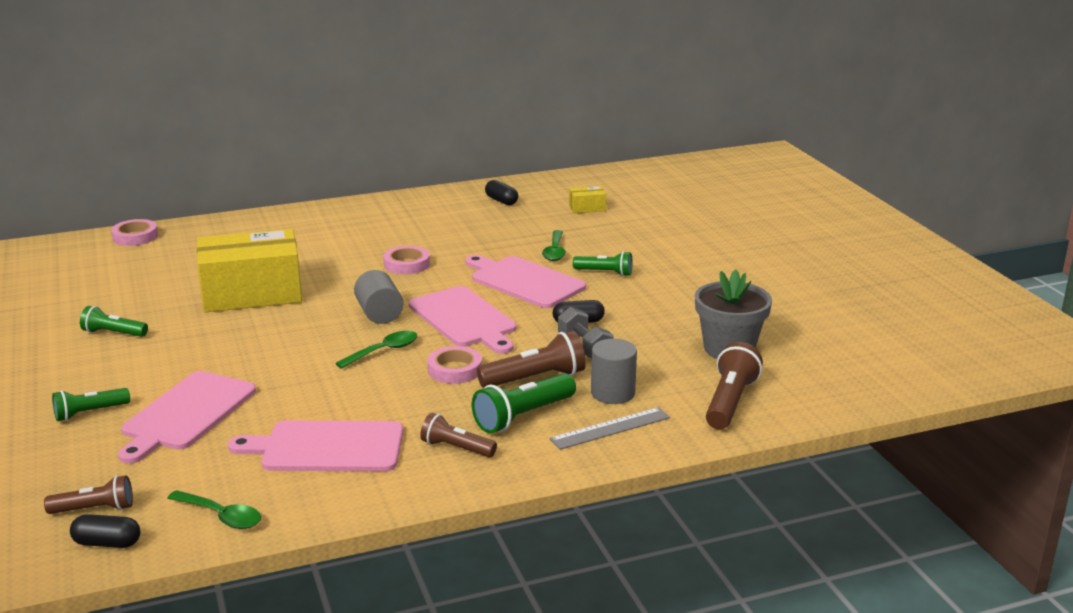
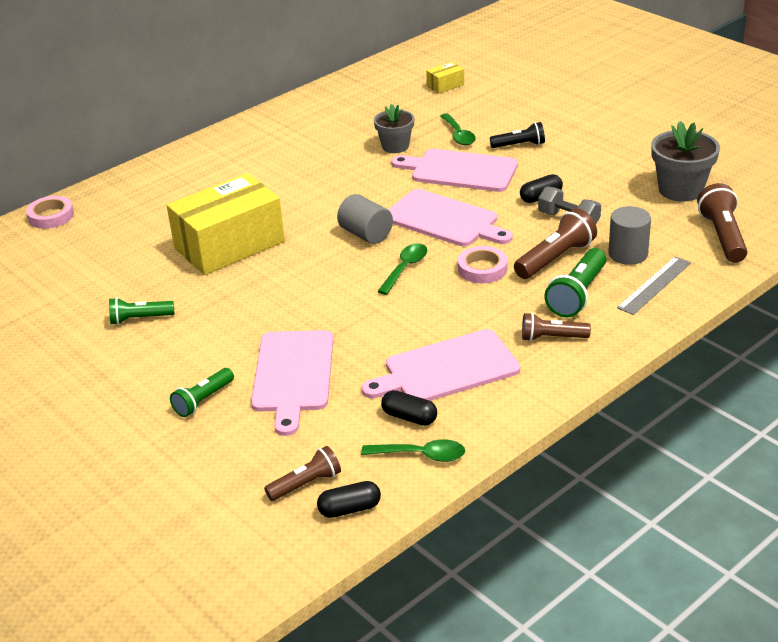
camera: 20 degrees left, 10 degrees up
(406, 264) = (341, 180): pink tape -> none
(485, 248) = (395, 146): none -> grey flower pot
(501, 201) = (363, 95): black capsule -> black capsule (409, 417)
(605, 272) = (519, 145): green flashlight -> black flashlight

